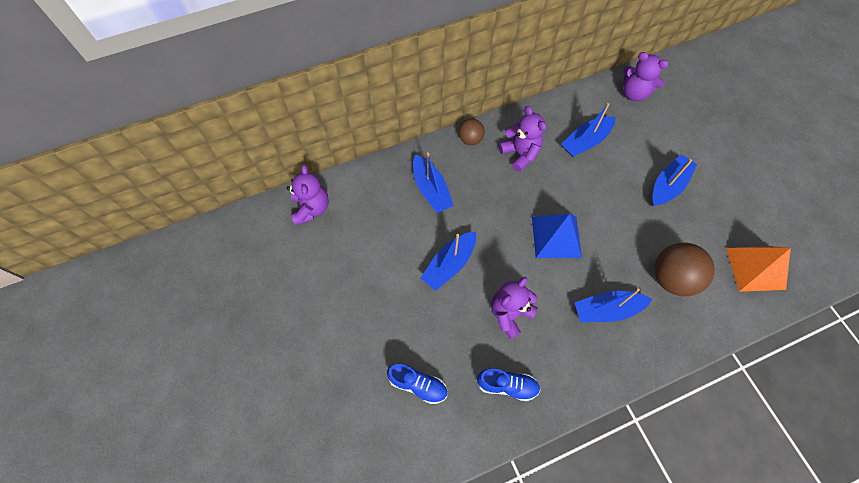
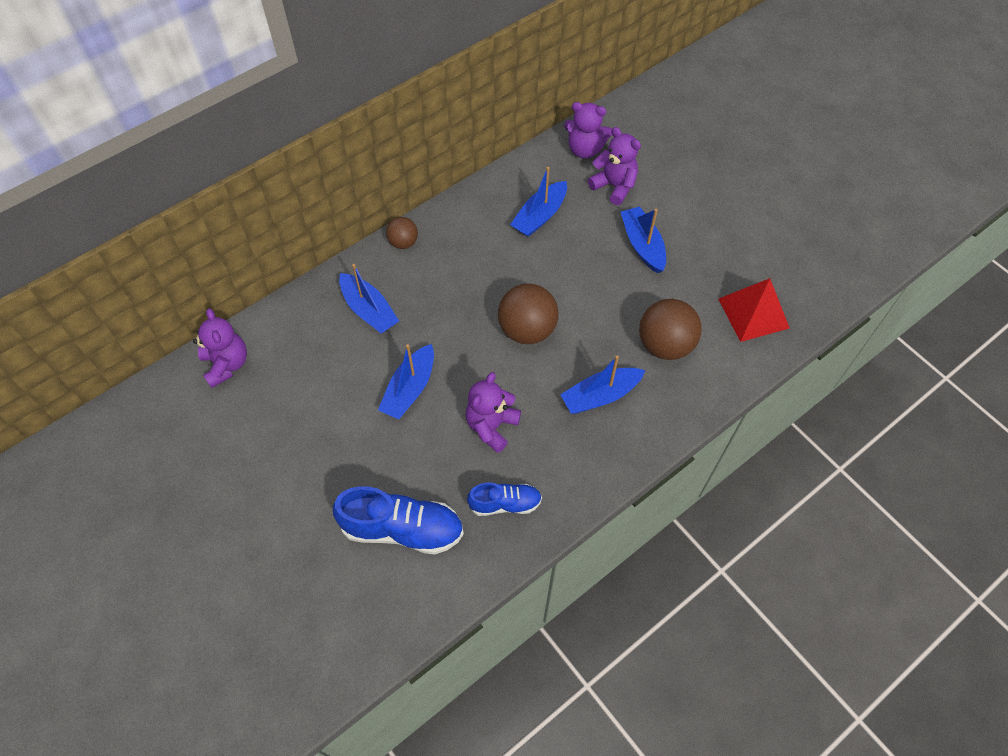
camera: 15 degrees left, 5 degrees down
(418, 385) = (402, 529): blue shoe -> blue shoe, size x1.69
(520, 154) = (466, 246): purple teddy bear -> purple teddy bear (614, 186)
(556, 236) = (527, 330): blue pyramid -> brown ball
(668, 185) = (642, 245): blue boat -> blue boat turned 45 degrees counterclockwise
(755, 268) = (753, 313): orange pyramid -> red pyramid

